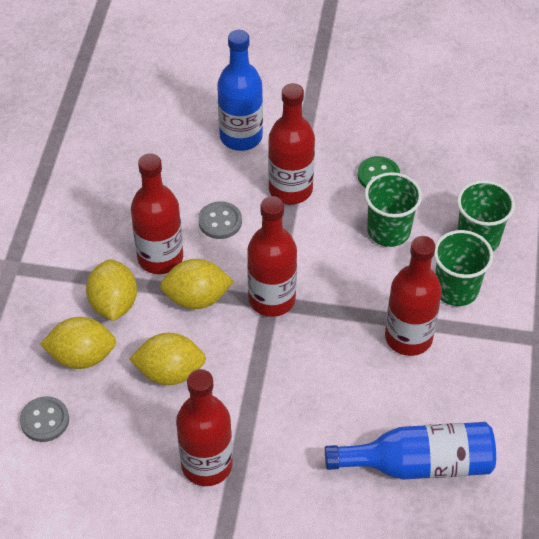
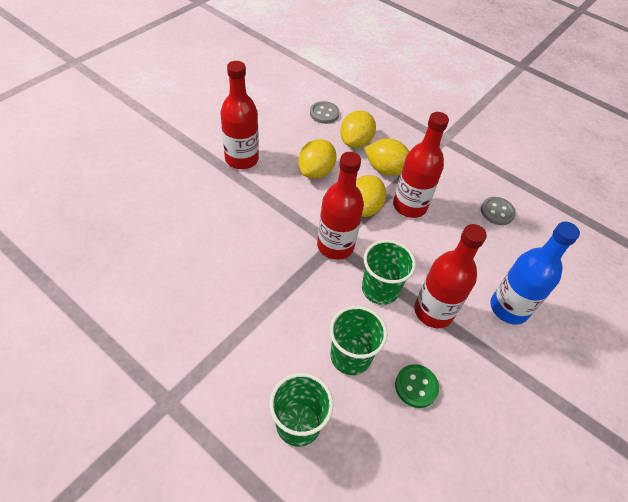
camera: 115 degrees right, 0 degrees up
(220, 221) = (424, 252): grey button -> grey button (497, 212)
(408, 337) = (244, 307): red bottle -> none
(419, 464) = (148, 253): blue bottle -> none
(456, 289) = (261, 369): green cup -> green cup (380, 289)

